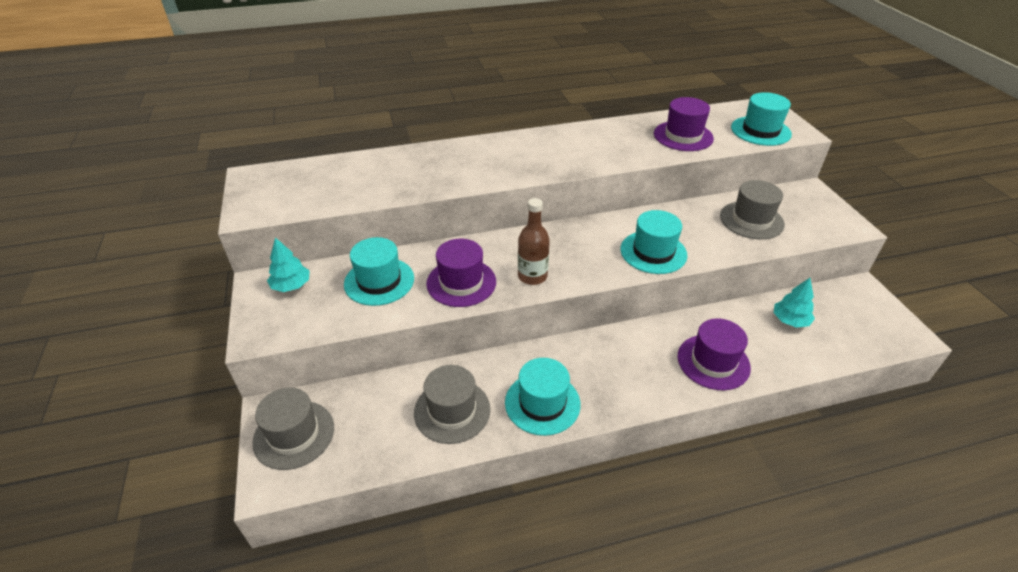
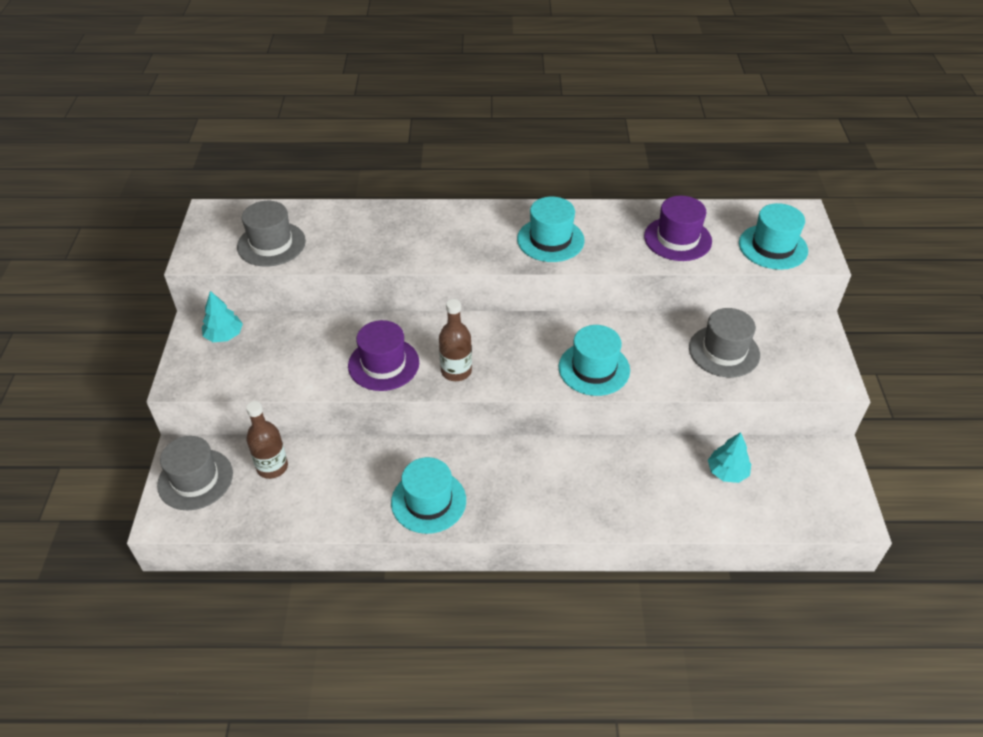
camera: 15 degrees right, 5 degrees up
(373, 404) = (272, 467): none -> brown bottle
(379, 281) = (306, 347): turquoise hat -> turquoise hat (550, 240)
(452, 411) = (341, 489): grey hat -> grey hat (271, 244)
(713, 362) = (619, 498): purple hat -> none

